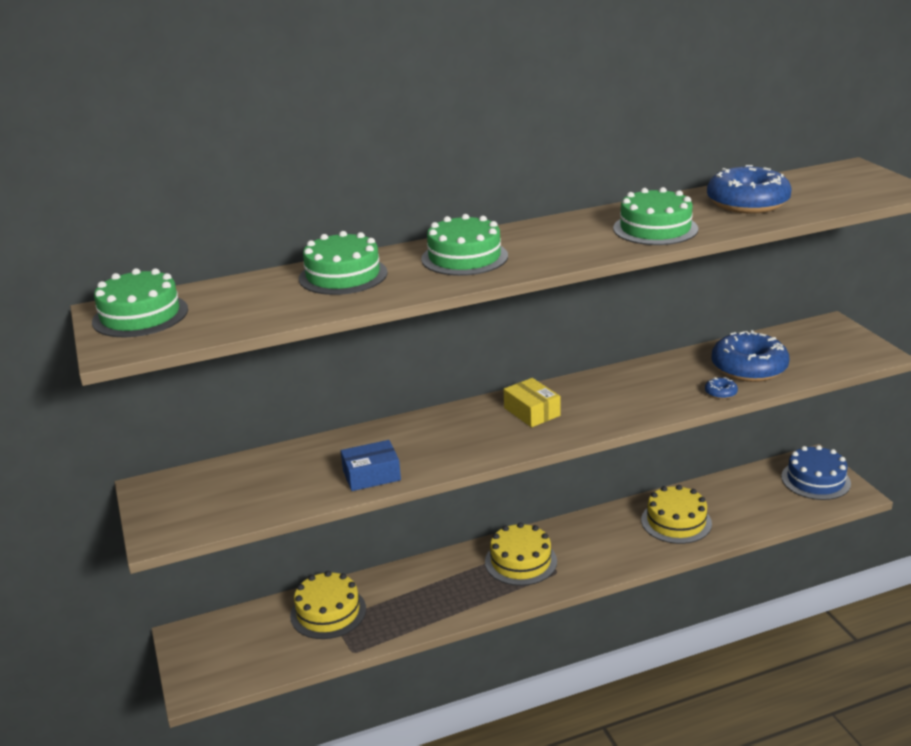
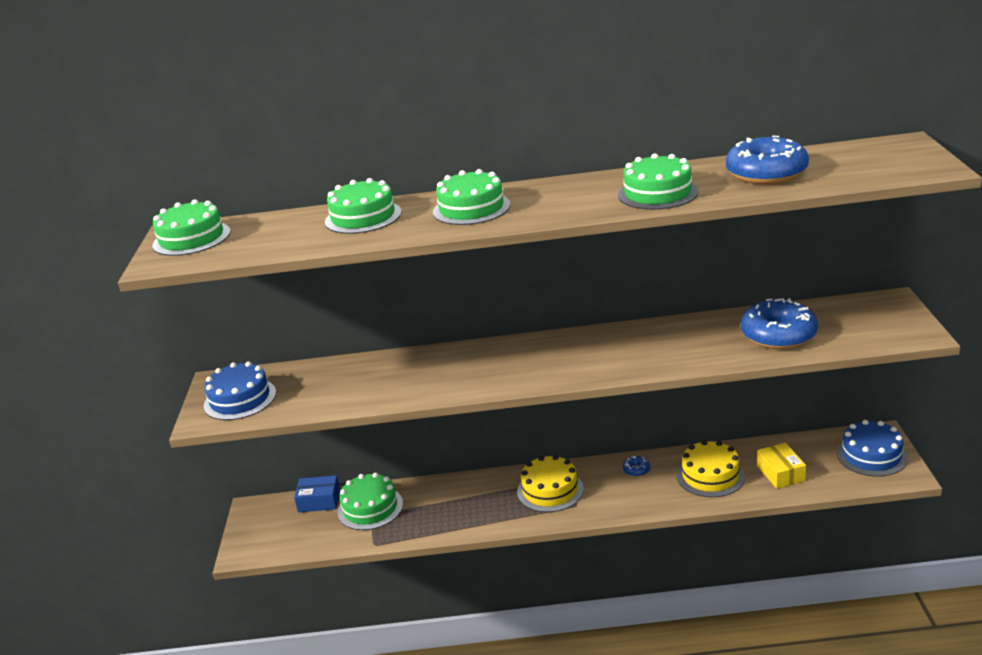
camera: 20 degrees right, 0 degrees up
(194, 505) = (240, 399): none -> blue cake
(328, 612) = (370, 508): yellow cake -> green cake
(371, 475) = (386, 393): blue box -> blue box (319, 501)
(532, 412) = (551, 354): yellow box -> yellow box (780, 473)
(720, 393) = (735, 356): blue donut -> blue donut (636, 470)

